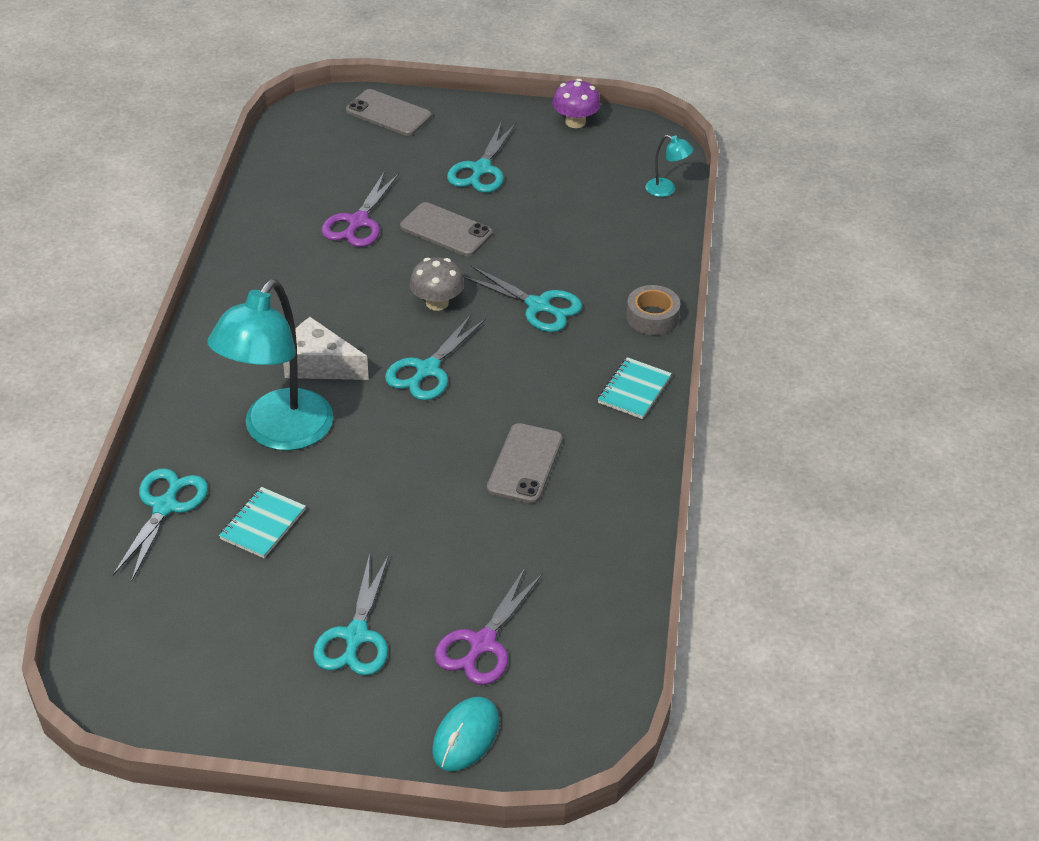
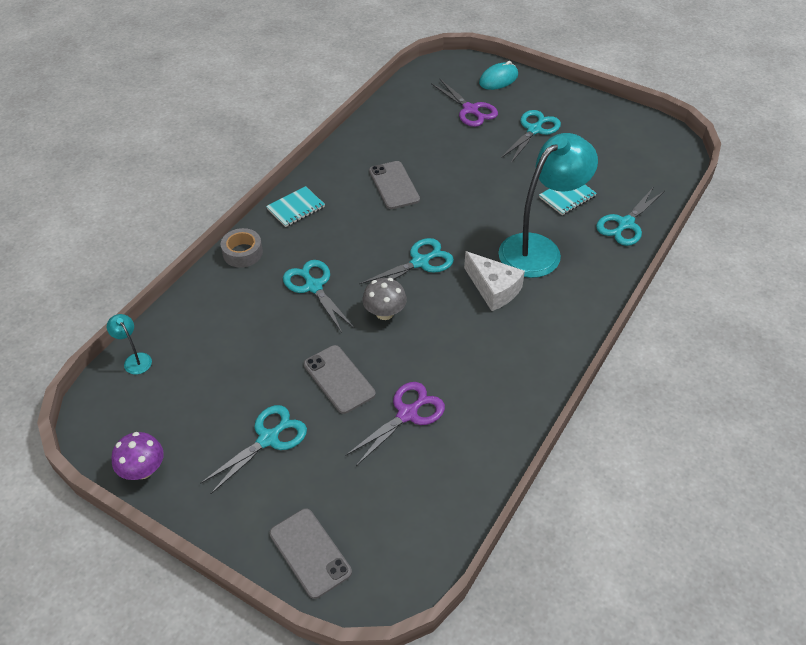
camera: 155 degrees left, 5 degrees up
(482, 643) = (470, 110): purple scissors -> purple scissors turned 90 degrees clockwise
(525, 464) = (394, 185): grey phone -> grey phone turned 60 degrees counterclockwise

